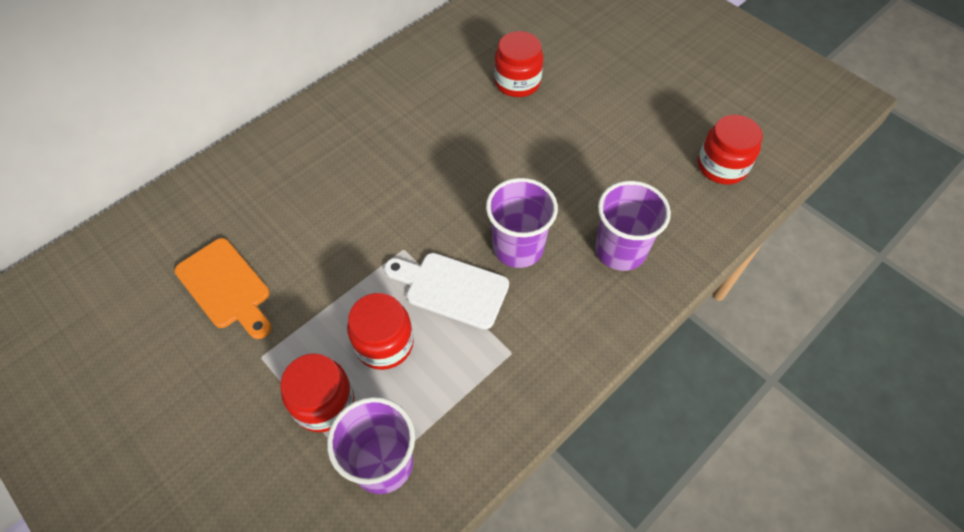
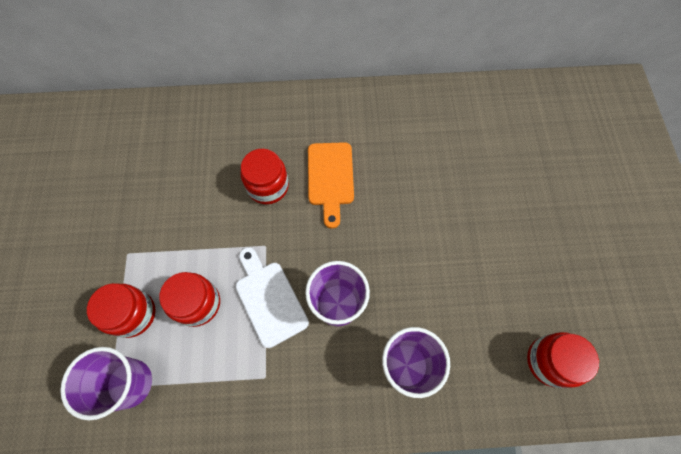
camera: 40 degrees right, 10 degrees up
(226, 287) = (147, 190): orange cutting board -> orange cutting board (330, 178)
(517, 82) = (454, 173): red jar -> red jar (268, 186)

